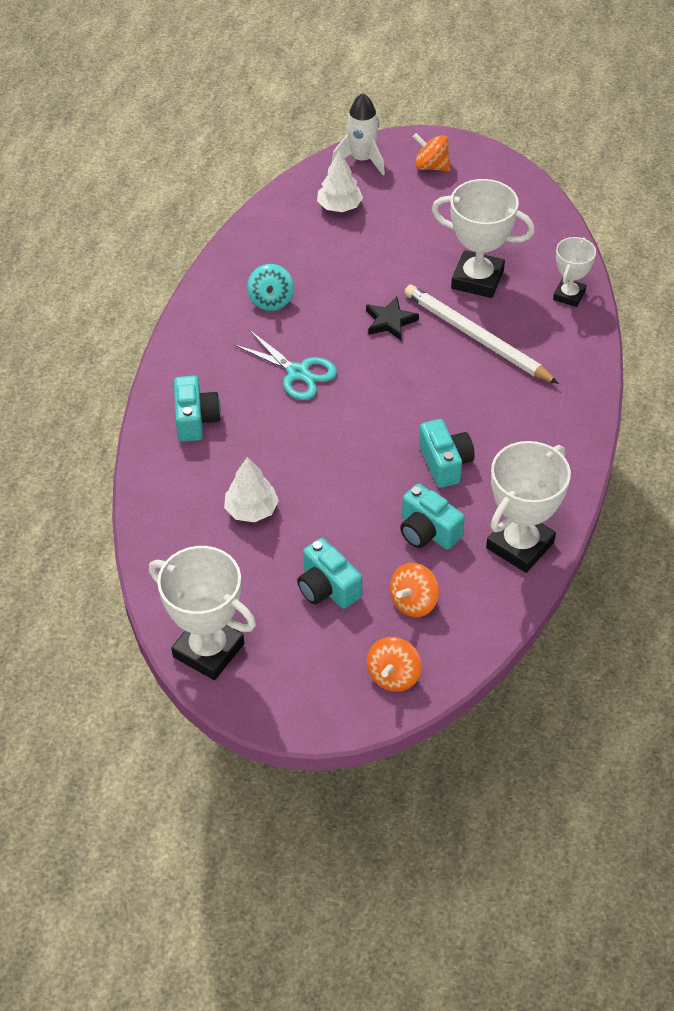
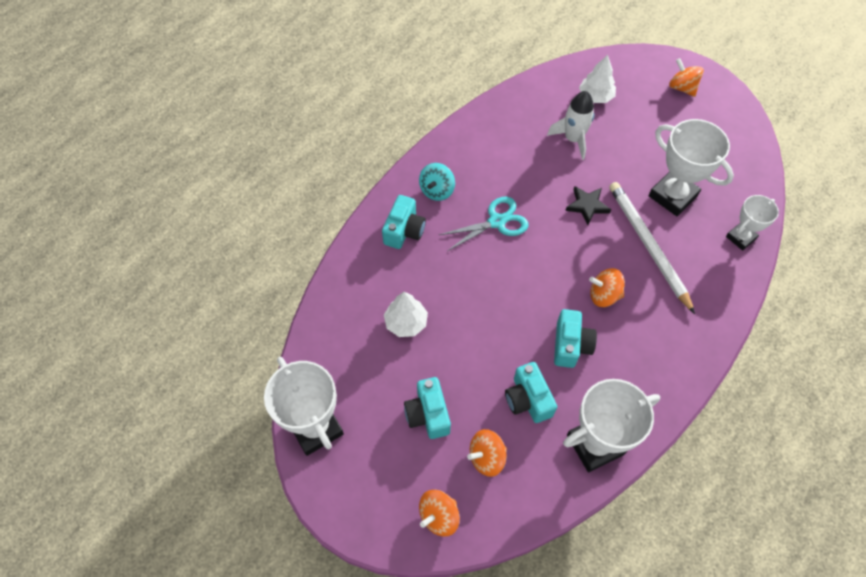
camera: 25 degrees right, 10 degrees up
(271, 301) = (507, 155): turquoise spinning top -> turquoise spinning top (437, 190)
(298, 373) = (497, 222): turquoise scissors -> turquoise scissors turned 90 degrees counterclockwise
(362, 159) = (631, 64): white rocket -> white rocket (573, 139)
(455, 402) = (604, 295): none -> orange spinning top

